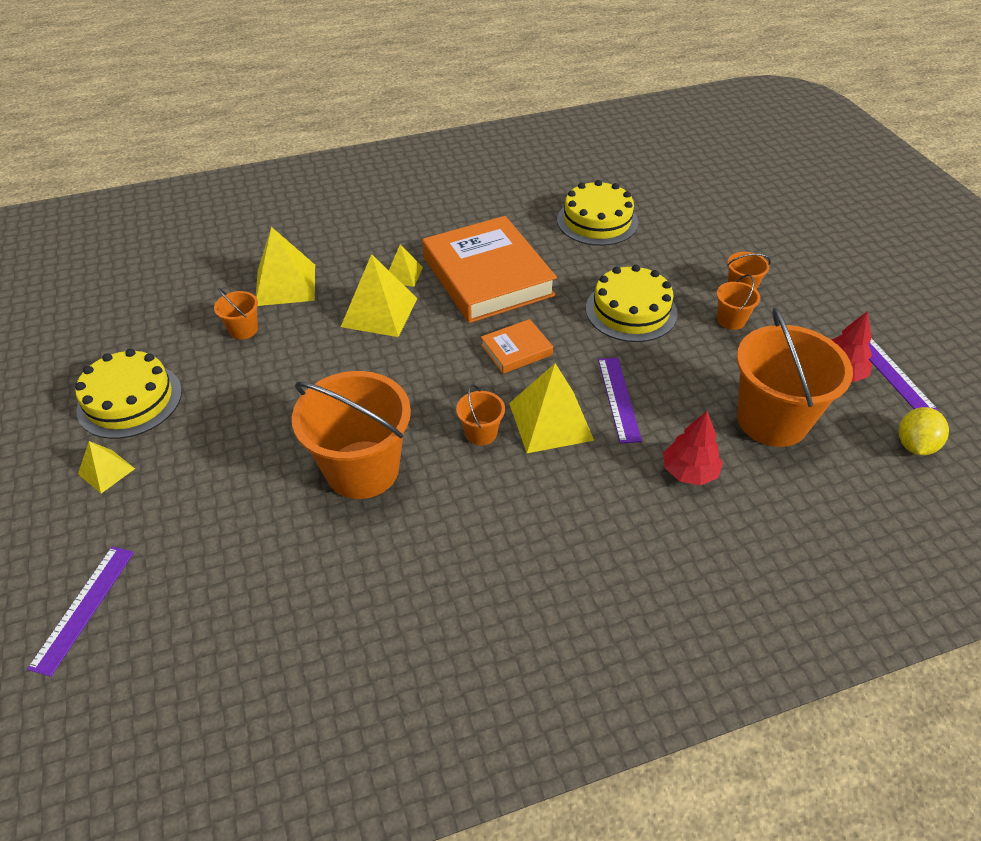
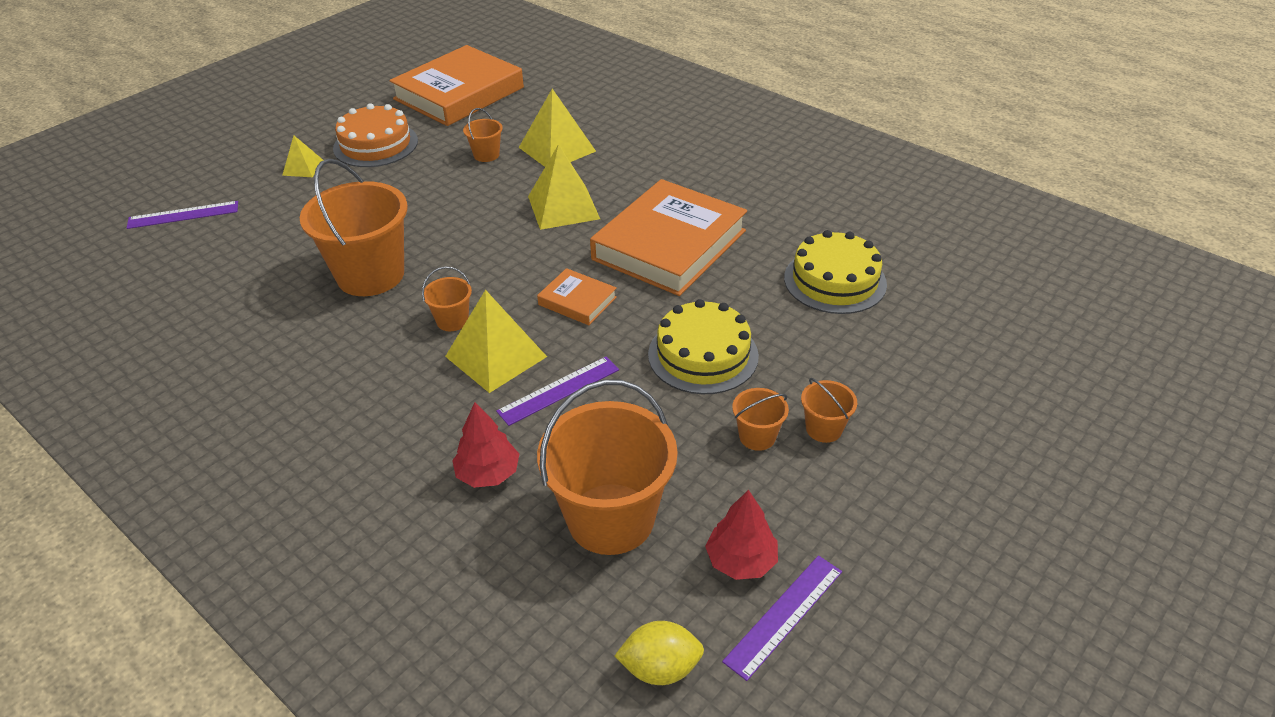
camera: 60 degrees right, 5 degrees down
(107, 311) = (459, 93): none -> orange book
(130, 400) = (375, 144): yellow cake -> orange cake
(403, 274) = (625, 199): yellow pyramid -> none

